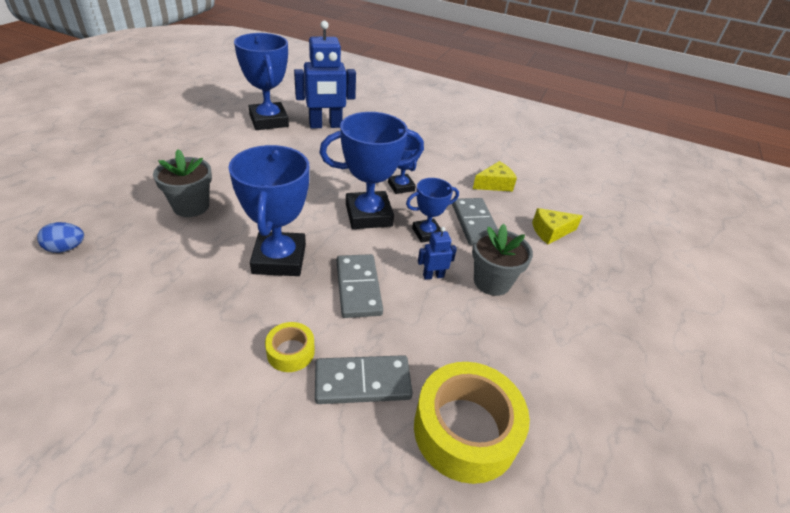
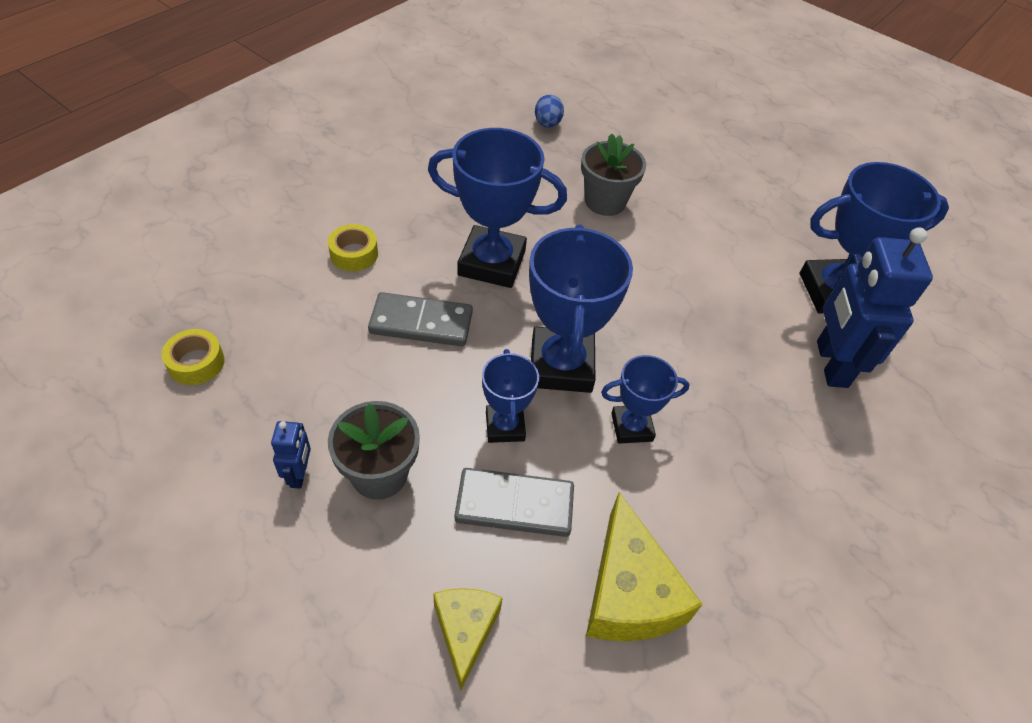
camera: 105 degrees right, 10 degrees up
(362, 382) = (292, 298): grey domino -> none
(433, 276) = (415, 405): blue robot -> blue robot (299, 474)
(465, 429) = (196, 363): yellow tape -> yellow tape, size x0.49
(494, 184) = (628, 593): yellow cheese -> yellow cheese, size x1.59

